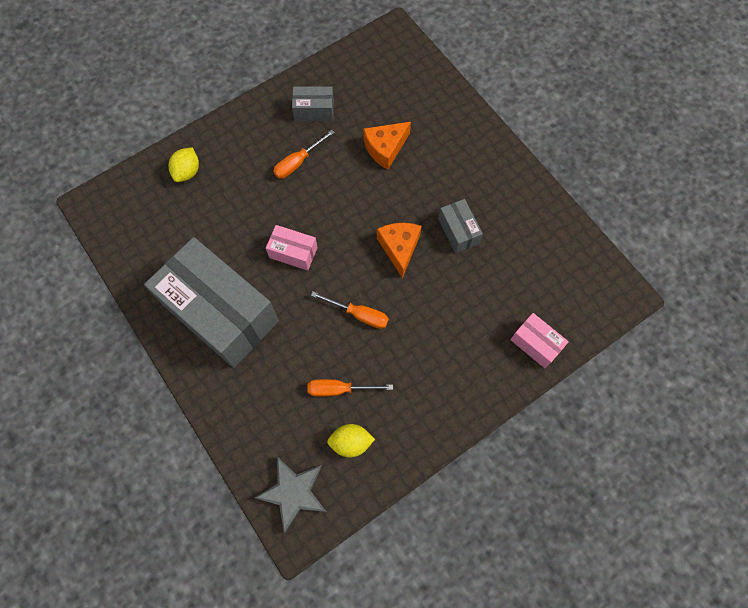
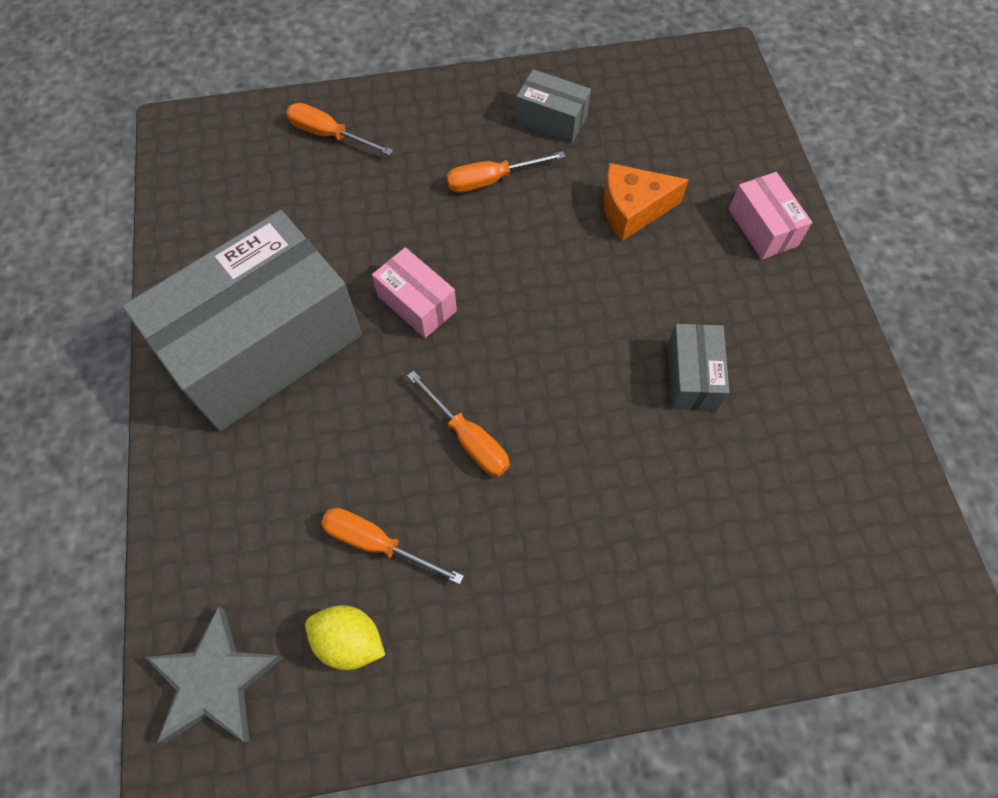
camera: 25 degrees right, 5 degrees down
(187, 172) = (329, 135): yellow lemon -> orange screwdriver
(220, 313) = (264, 346): grey box -> grey box turned 75 degrees clockwise
(399, 248) = (583, 363): orange cheese -> none
(535, 344) = (744, 620): pink box -> pink box (762, 227)

